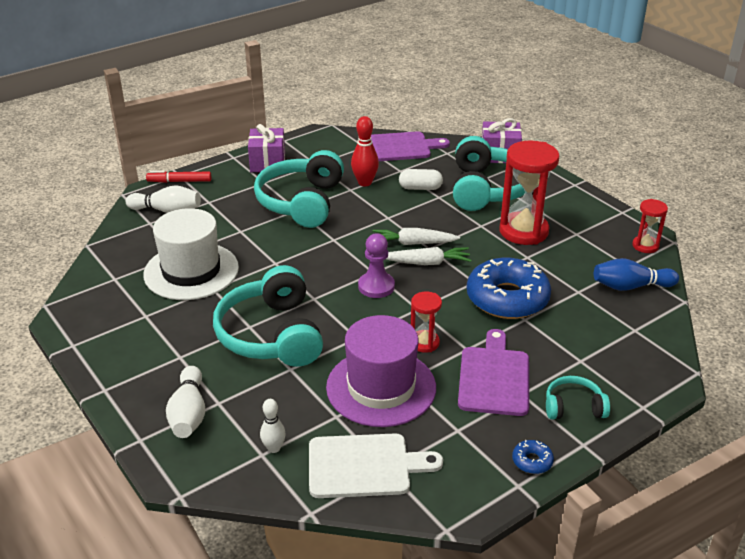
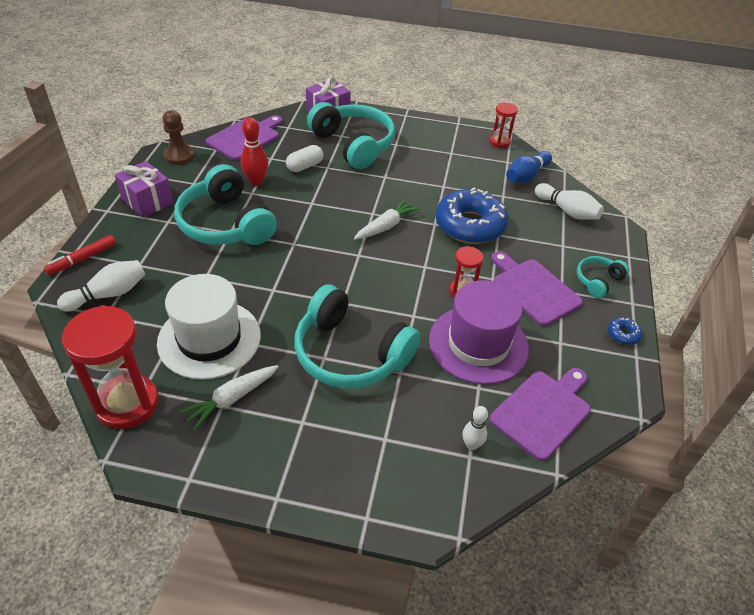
camera: 45 degrees left, 10 degrees up
(189, 414) = (375, 465): white bowling pin -> white bowling pin (567, 211)
(330, 140) = (179, 156): none -> brown pawn
(364, 466) = (543, 411): white cutting board -> purple cutting board
(376, 286) = (375, 265): purple pawn -> none
(413, 243) = (357, 215): white carrot -> white carrot (232, 399)
(523, 231) = (417, 167): red hourglass -> red hourglass (127, 404)

